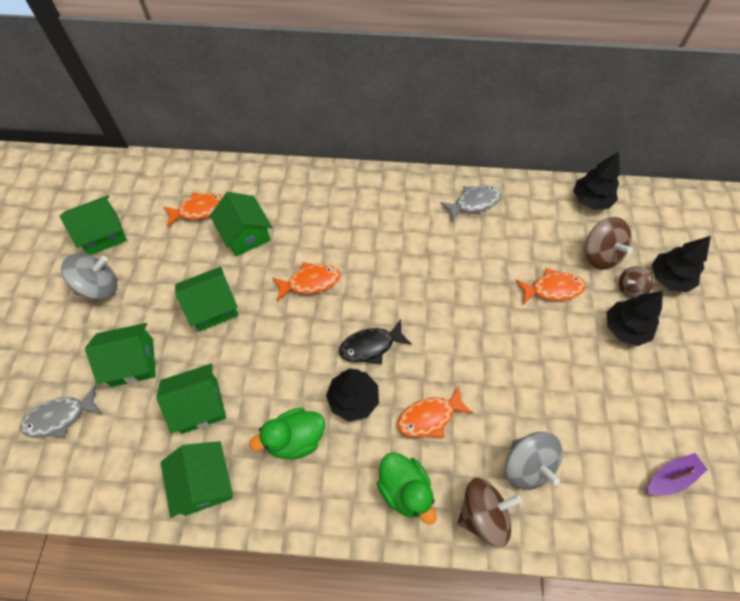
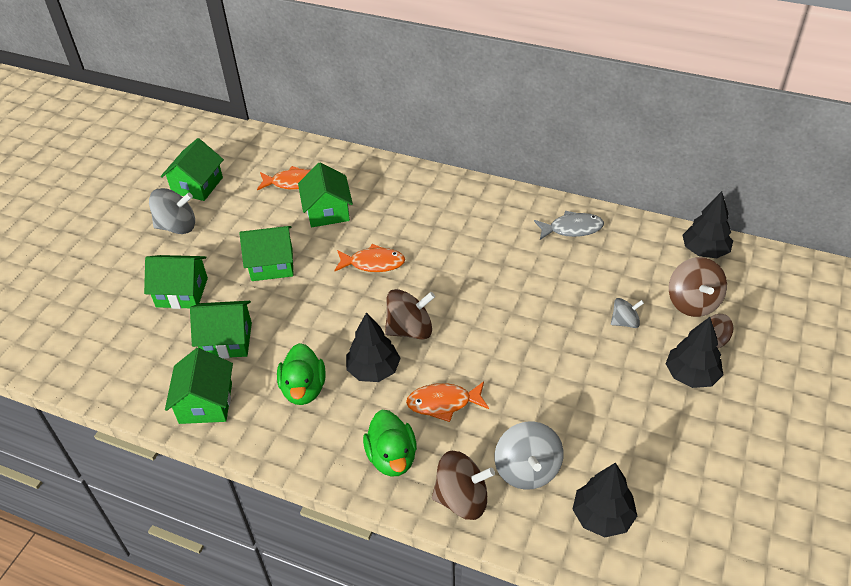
camera: 20 degrees right, 15 degrees down
(60, 417) = (102, 320): grey fish -> none
(103, 234) = (197, 185): green house -> green house turned 60 degrees counterclockwise
(295, 439) = (304, 389): green duck -> green duck turned 90 degrees counterclockwise
(371, 346) = (410, 330): black fish -> brown spinning top
(553, 289) = (625, 322): orange fish -> grey spinning top
(669, 278) = (764, 341): black tree -> black tree (602, 516)
(671, 477) = (682, 521): purple boat -> none

